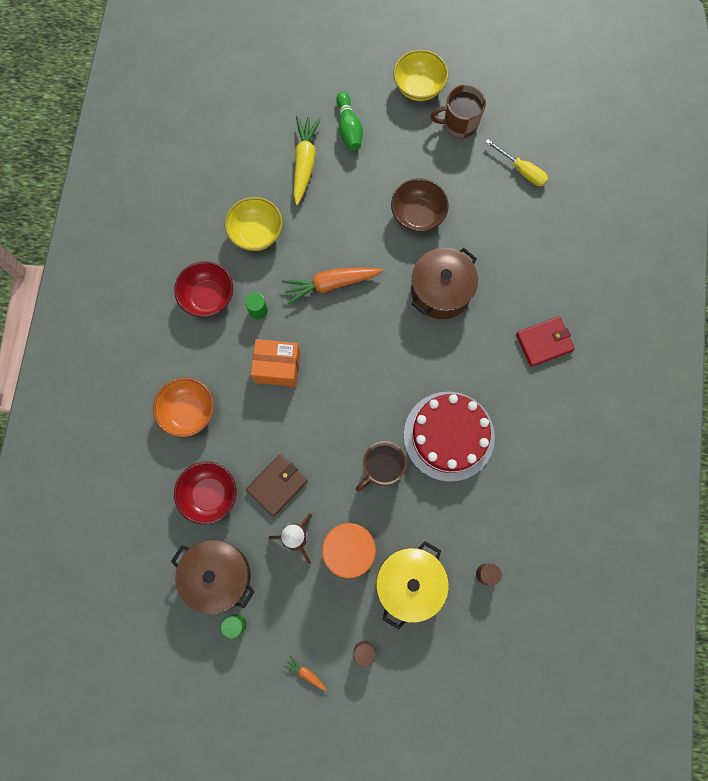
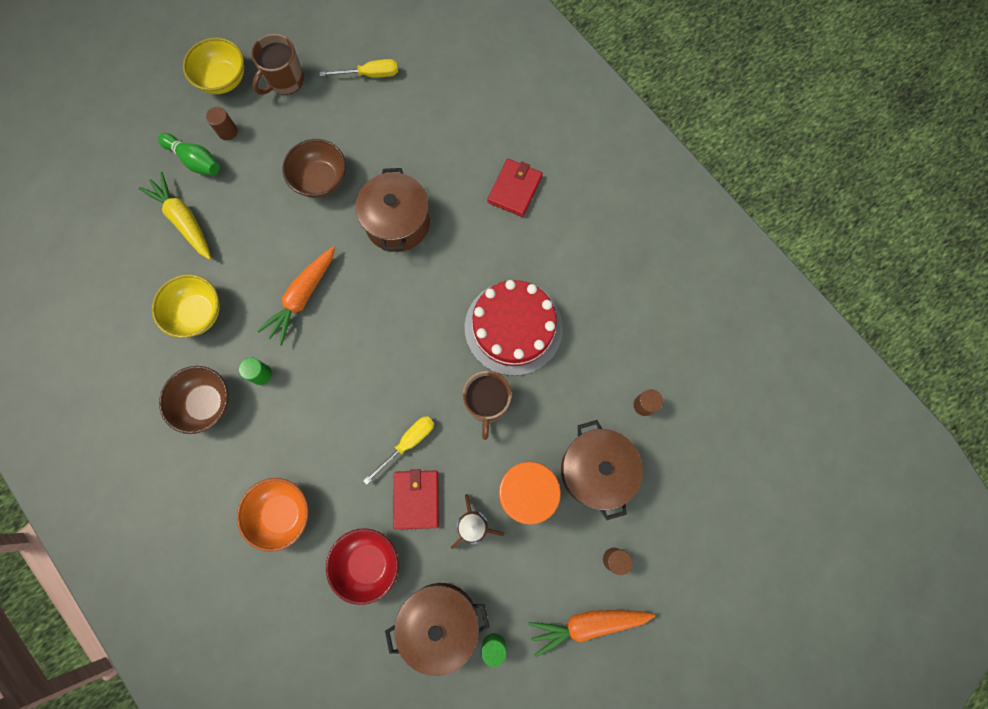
camera: 45 degrees left, 0 degrees up
(208, 297) = (206, 403): red bowl -> brown bowl
(277, 367) = (323, 404): orange box -> none
(277, 485) = (416, 499): brown wallet -> red wallet
(306, 444) = (408, 443): none -> yellow screwdriver
(306, 673) = (587, 624): orange carrot -> orange carrot, size x2.29
(388, 126) = (227, 131): none -> brown cylinder
(409, 584) = (596, 470): yellow pot -> brown pot

